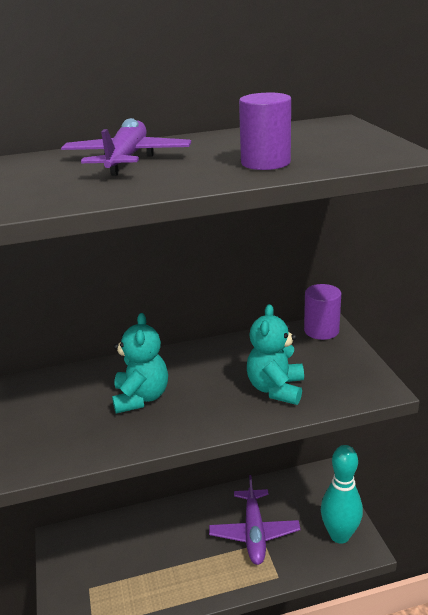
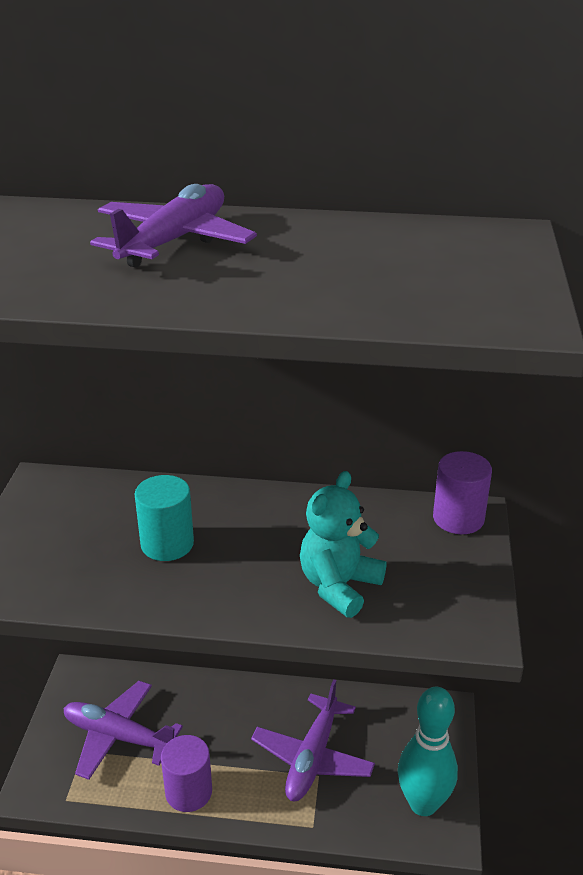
camera: 20 degrees right, 5 degrees up
(110, 568) = (118, 736): none -> purple plane
(141, 397) = (167, 544): turquoise teddy bear -> turquoise cylinder
(265, 163) = (331, 290): purple cylinder -> purple cylinder (188, 792)

